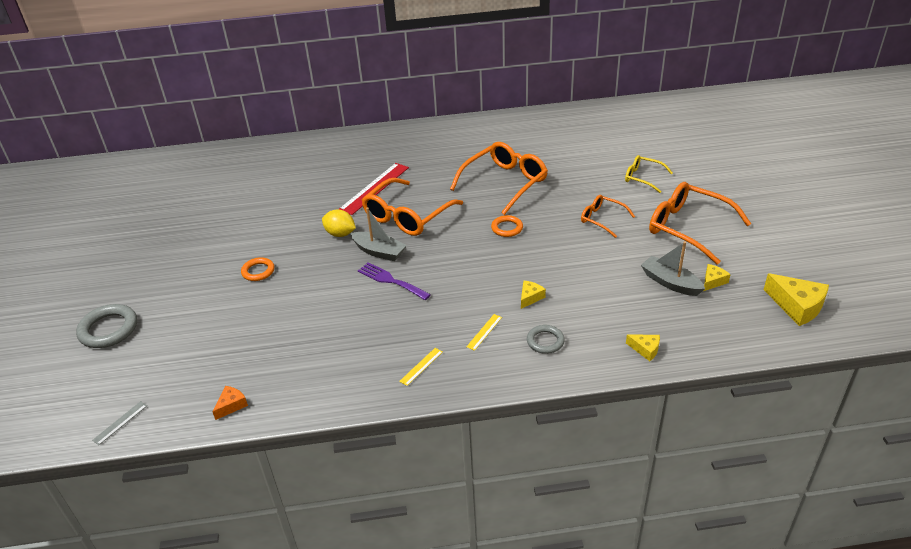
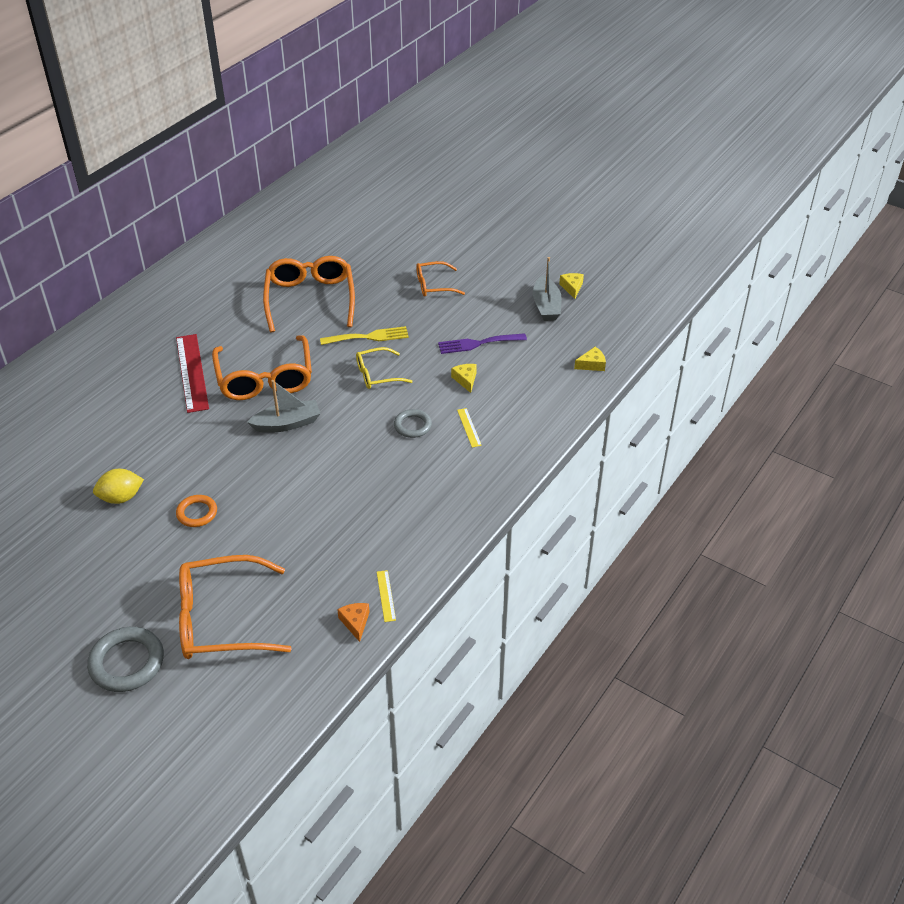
camera: 50 degrees left, 5 degrees up
(120, 423) = (278, 711): grey ruler -> none
(340, 234) = (225, 432): yellow lemon -> yellow lemon (121, 497)
(391, 280) = (335, 439): purple fork -> purple fork (477, 343)
(421, 366) = (460, 484): yellow ruler -> yellow ruler (386, 596)
(507, 228) = (369, 337): orange ring -> yellow fork
(545, 341) = (521, 404): grey ring -> grey ring (412, 426)
(643, 178) = (419, 232): yellow glasses -> yellow glasses (377, 374)
(670, 282) = (546, 306): grey boat -> grey boat turned 90 degrees counterclockwise
(689, 228) = (506, 256): orange glasses -> orange glasses (222, 619)
(797, 306) = (642, 274): yellow cheese -> none

